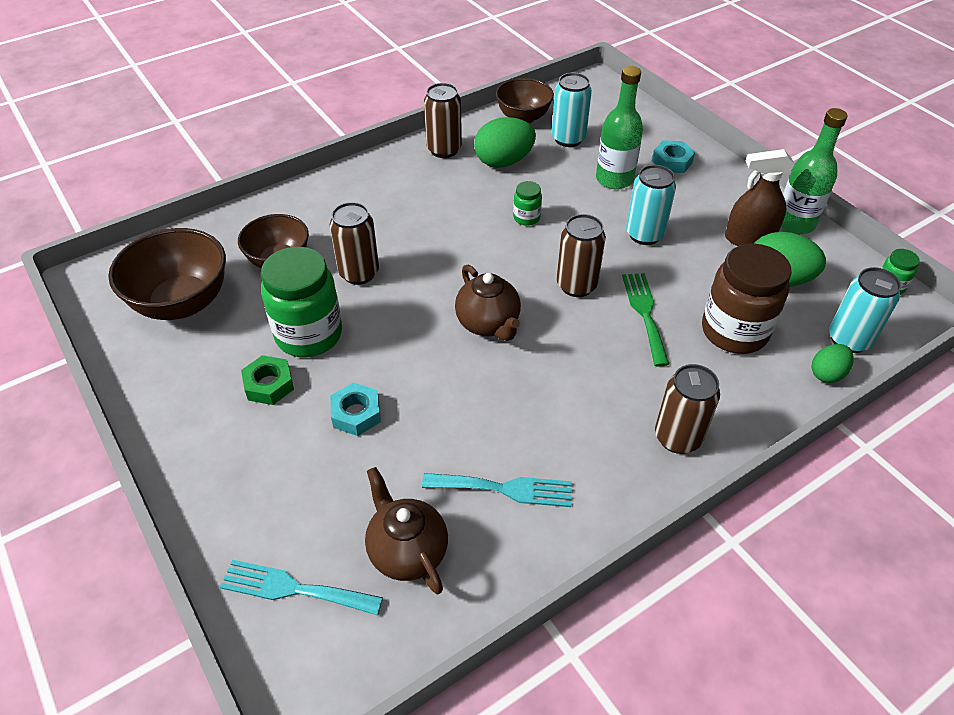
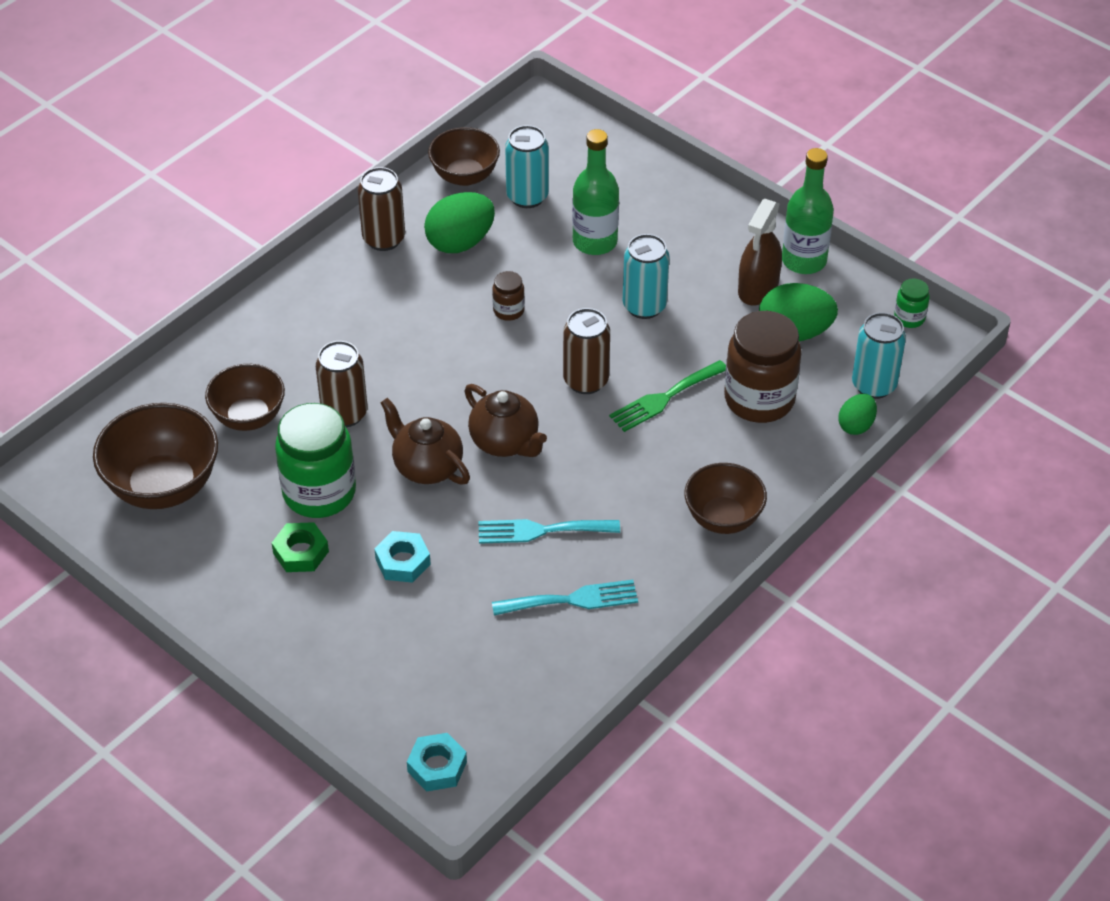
camera: 15 degrees left, 0 degrees up
(294, 589) = (408, 725): turquoise fork -> turquoise fork (541, 530)
(407, 551) = (499, 672): brown teapot -> brown teapot (426, 467)
(526, 218) = (508, 310): green jar -> brown jar
(645, 313) = (664, 398): green fork -> green fork turned 105 degrees counterclockwise
(672, 161) = (655, 206): turquoise nut -> turquoise nut (437, 767)
(677, 437) = (723, 518): brown can -> brown bowl
(749, 238) = (758, 288): brown spray bottle -> brown spray bottle turned 45 degrees counterclockwise

